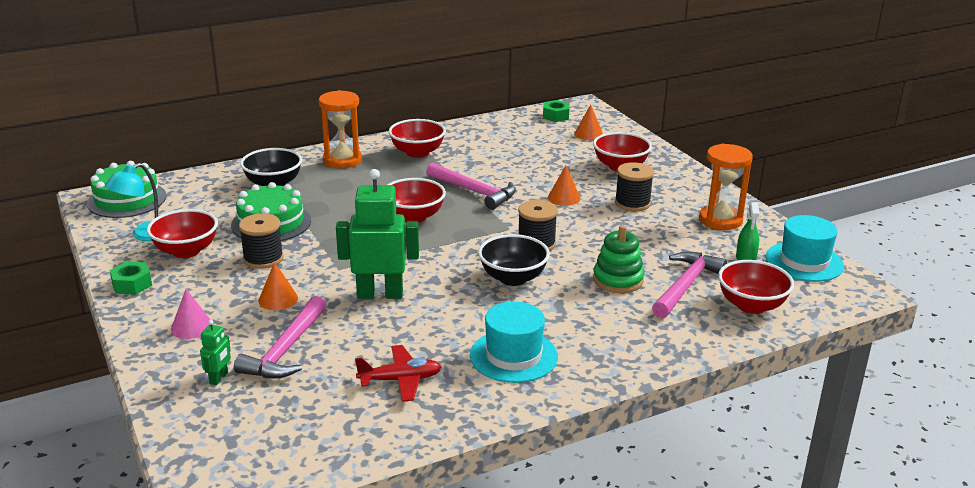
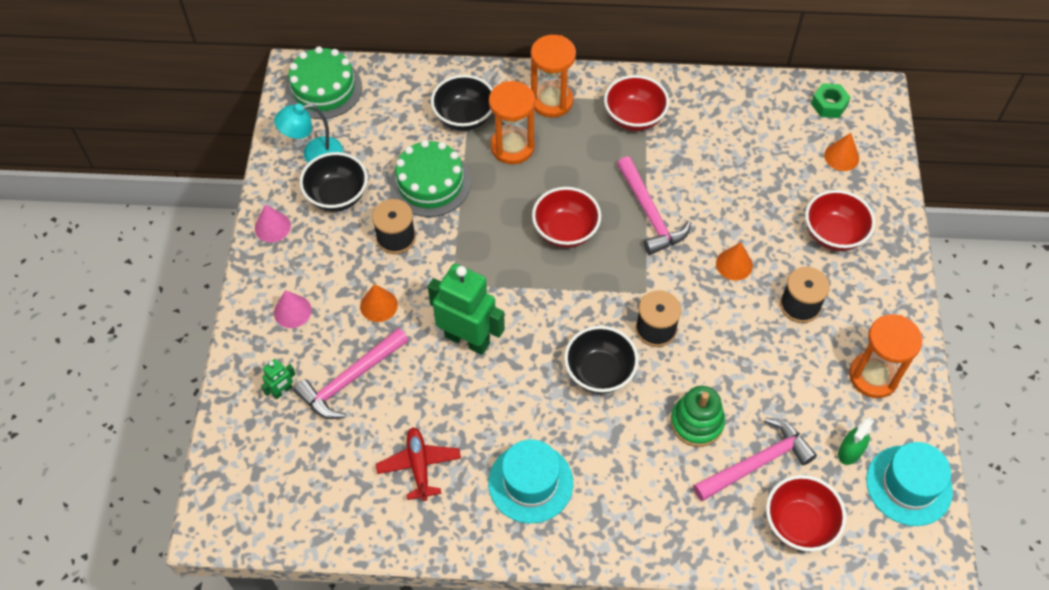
camera: 30 degrees right, 30 degrees up
(132, 284) = (272, 227): green nut -> pink cone
(186, 251) = (337, 196): red bowl -> black bowl
(329, 188) = (512, 147): none -> orange hourglass
(400, 380) = (419, 466): red plane -> red plane turned 120 degrees counterclockwise

